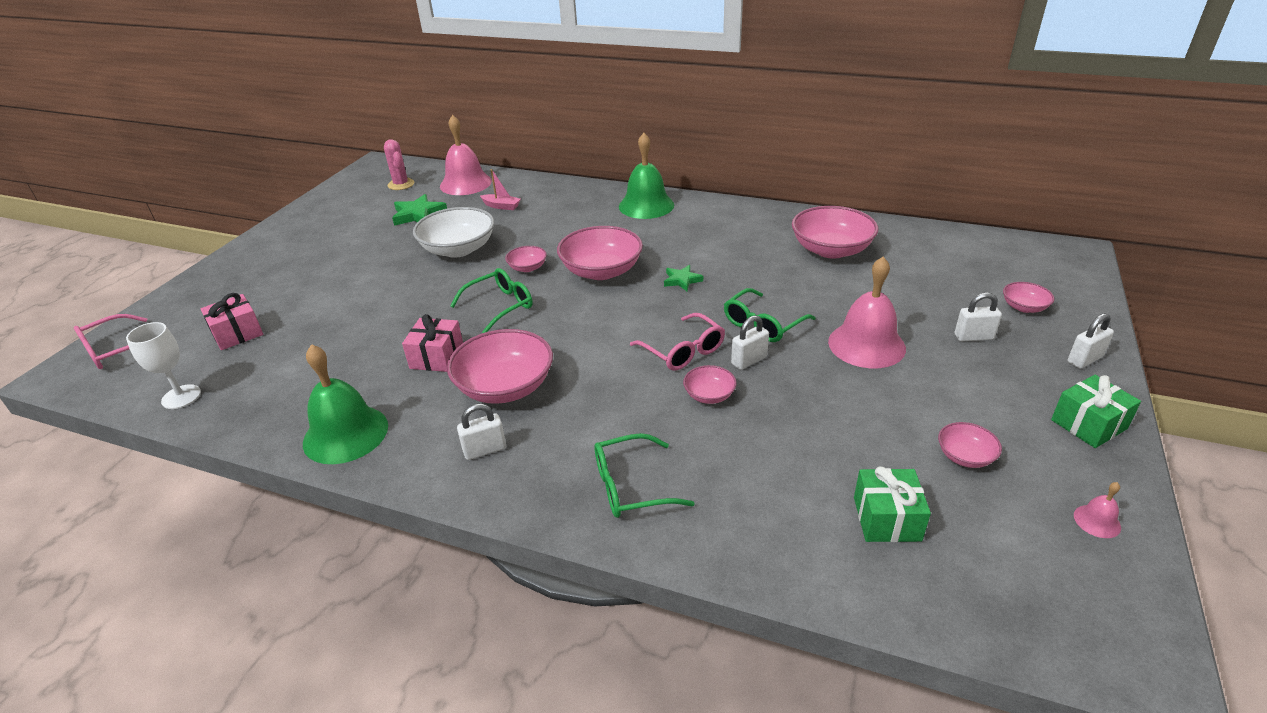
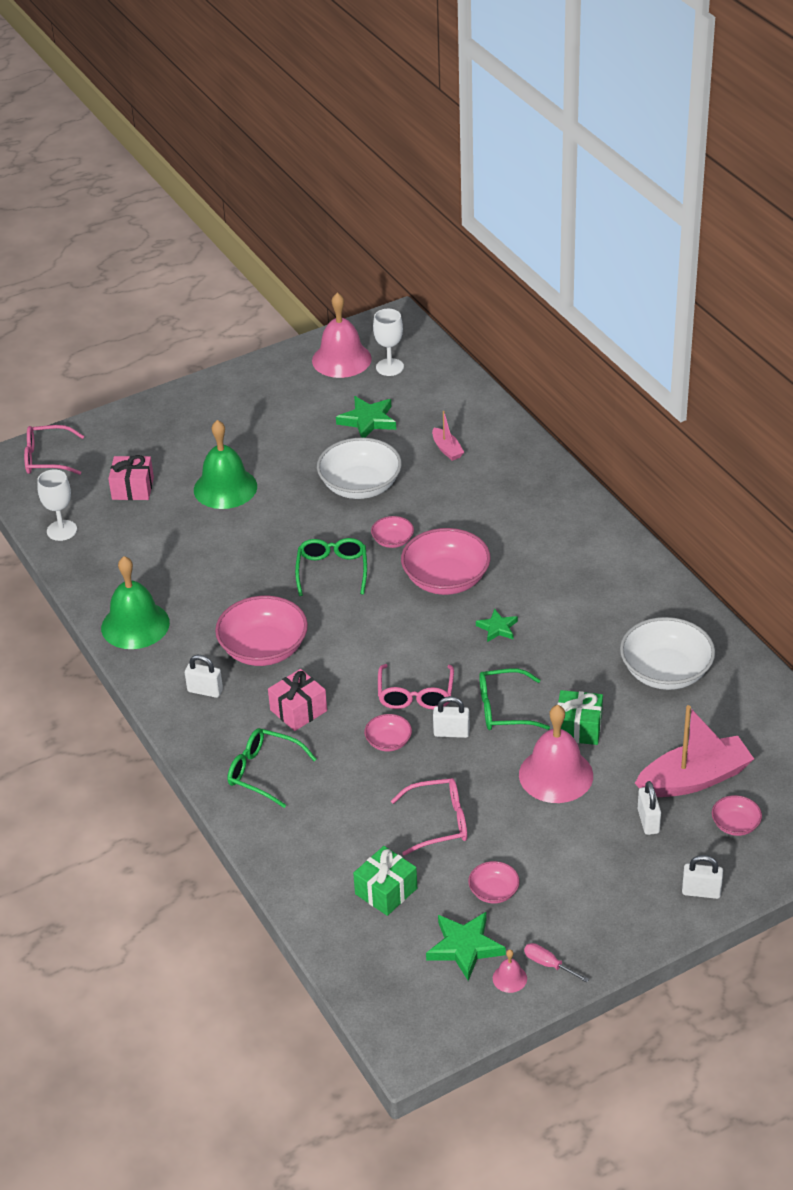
camera: 40 degrees right, 5 degrees up
(401, 184) = (389, 367): pink cactus -> white goblet
(437, 357) = (244, 594): pink gift -> pink gift (298, 710)
(465, 183) = (447, 398): pink bell -> pink bell (341, 359)
(500, 306) = (332, 570): green glasses -> green glasses turned 90 degrees counterclockwise
(646, 205) = (574, 522): green bell -> green bell (225, 488)
(831, 250) = (665, 672): pink bowl -> white bowl
(840, 430) = (439, 822): none -> pink glasses
(953, 296) = (694, 779): none -> pink boat
(973, 337) = (648, 821): white padlock -> white padlock turned 45 degrees clockwise
(1022, 520) = (465, 947): none -> green star
(1088, 424) = (614, 930): green gift -> green gift (578, 728)
(1099, 486) = (548, 964): none -> pink screwdriver

